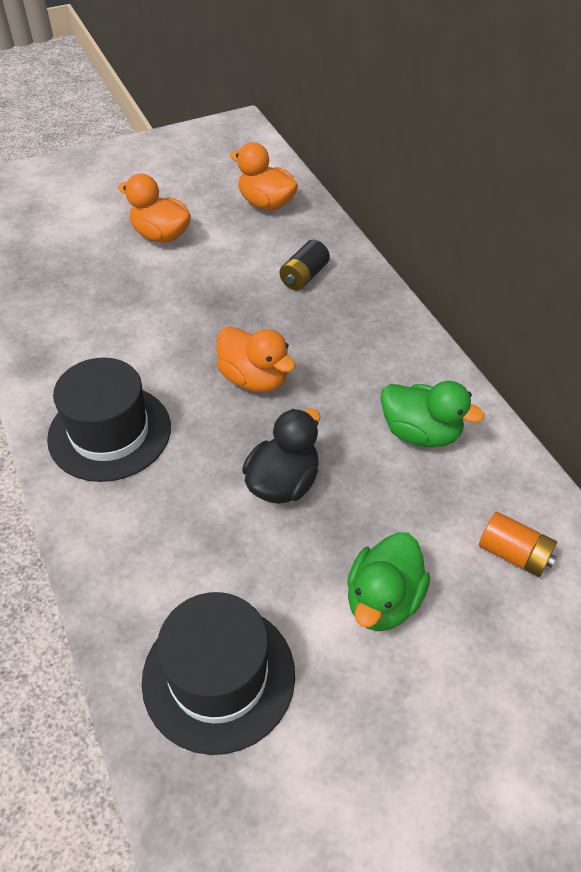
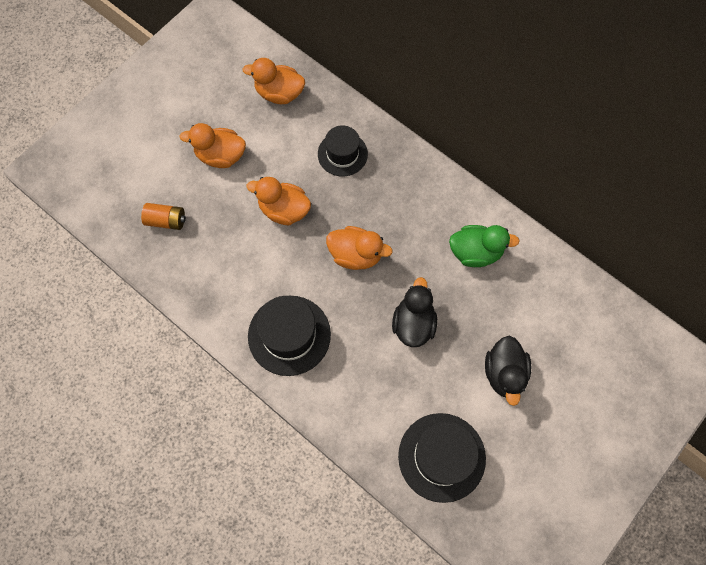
camera: 25 degrees left, 20 degrees up
(196, 305) = (284, 210): none -> orange duck
(304, 276) = (342, 154): black battery -> black hat
(383, 600) = (504, 373): green duck -> black duck
(513, 554) = (560, 313): orange battery -> orange battery (166, 221)

